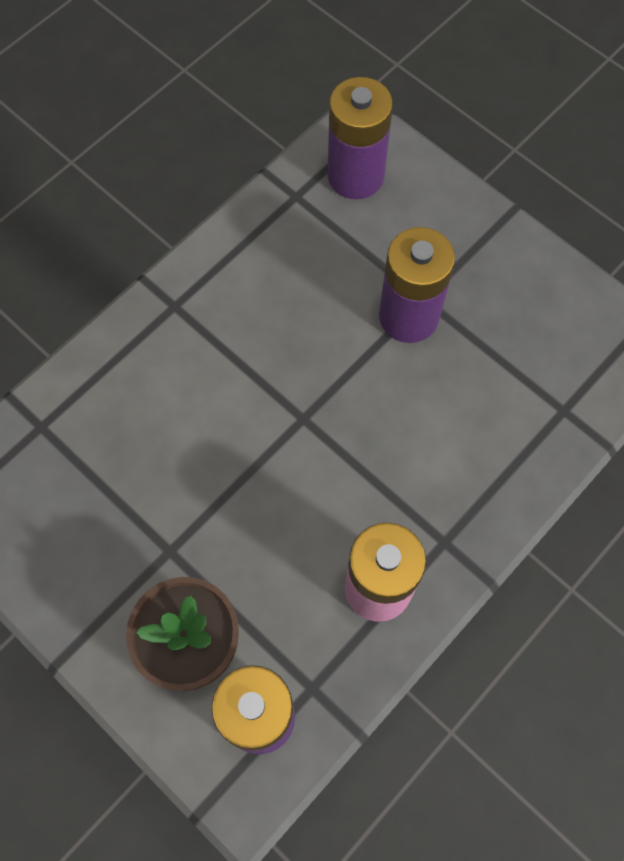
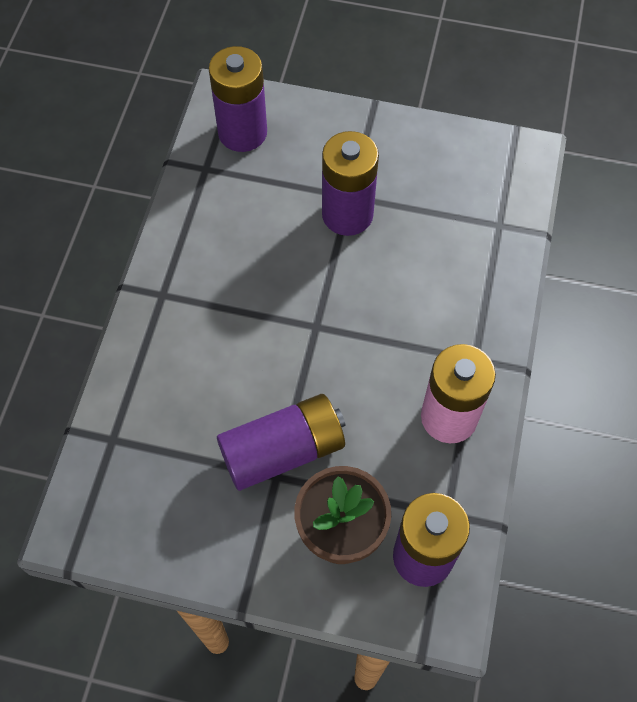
camera: 30 degrees left, 5 degrees down
(191, 529) = (283, 451): none -> purple battery

